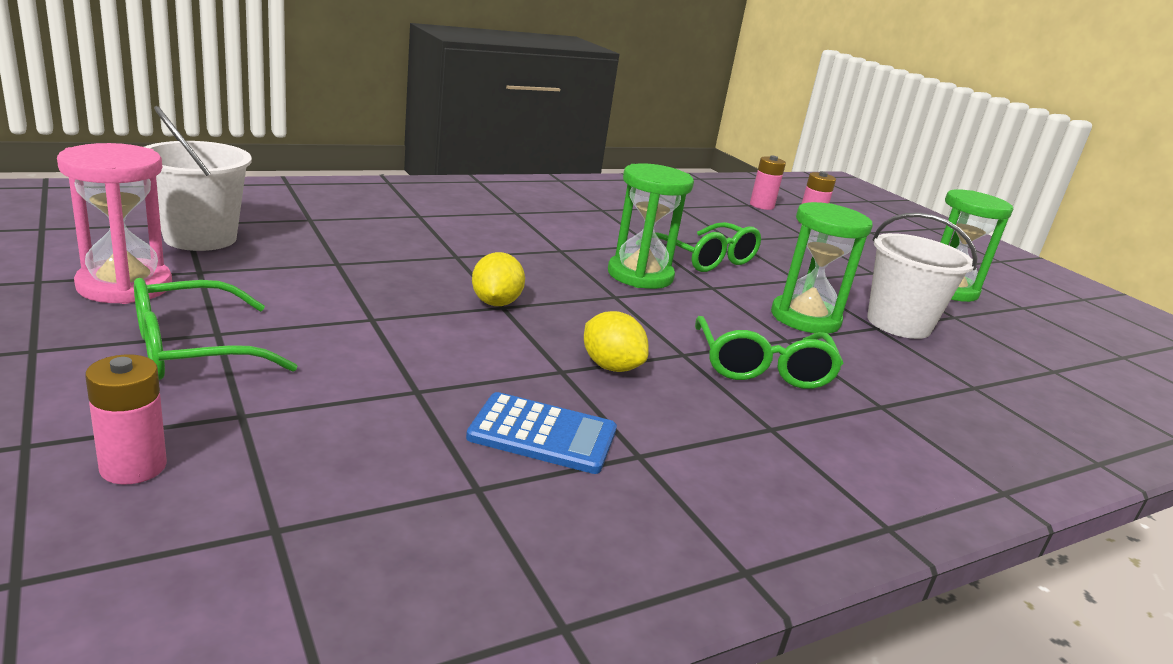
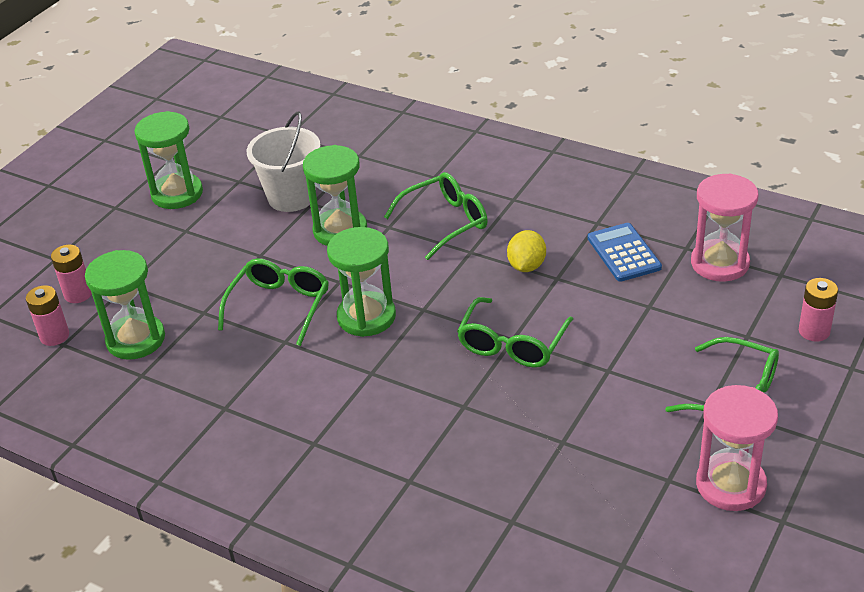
camera: 115 degrees left, 15 degrees up
(200, 238) = (630, 531): white bucket -> none
(397, 492) = (719, 263): none -> pink hourglass
(495, 303) = (512, 344): yellow lemon -> green glasses
(725, 217) = (136, 339): none -> green hourglass

